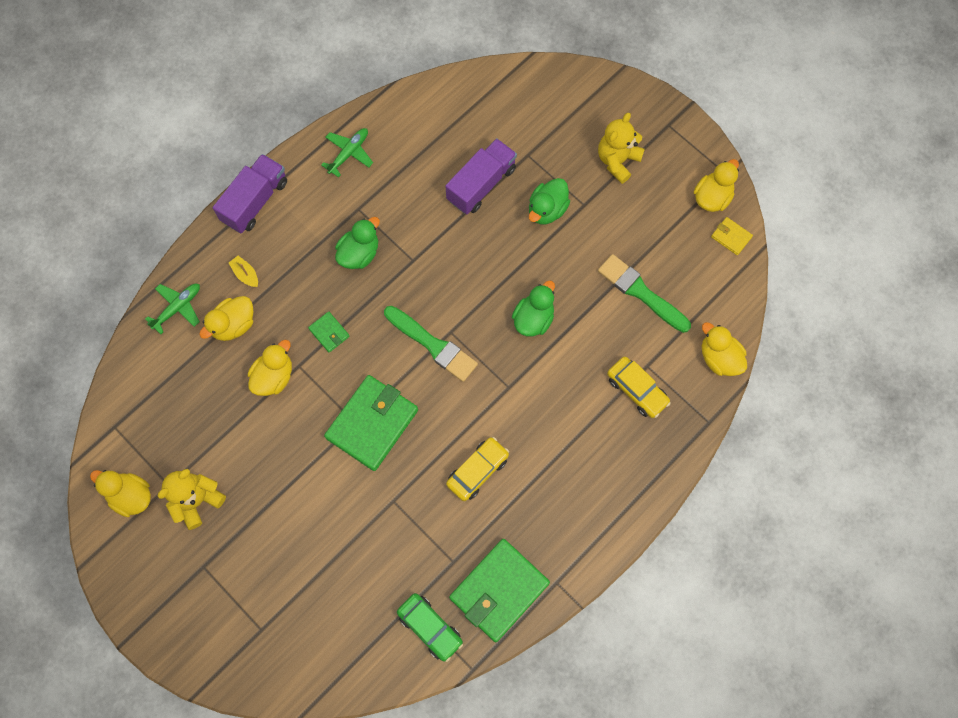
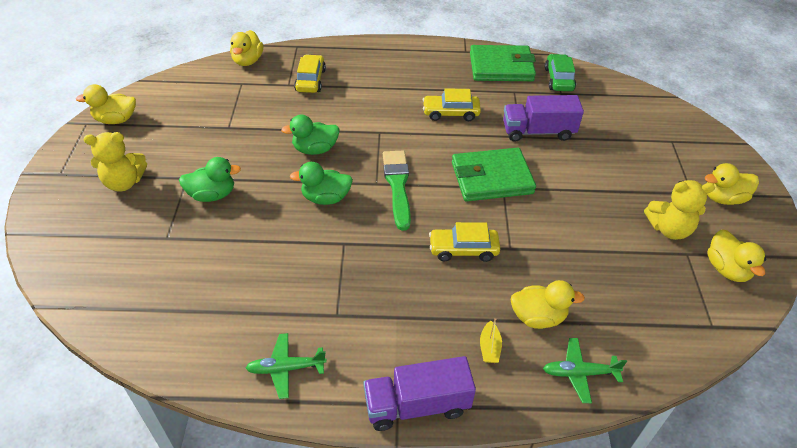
camera: 135 degrees left, 25 degrees down
(274, 377) = (537, 256): yellow duck -> yellow duck (723, 198)
(329, 333) = (463, 250): green wallet -> yellow car
(359, 253) = (377, 281): green duck -> green duck (325, 198)
(481, 184) = (226, 248): purple truck -> purple truck (538, 132)
(640, 292) = (235, 113): green brush -> none
(731, 237) = (144, 96): yellow wallet -> none

